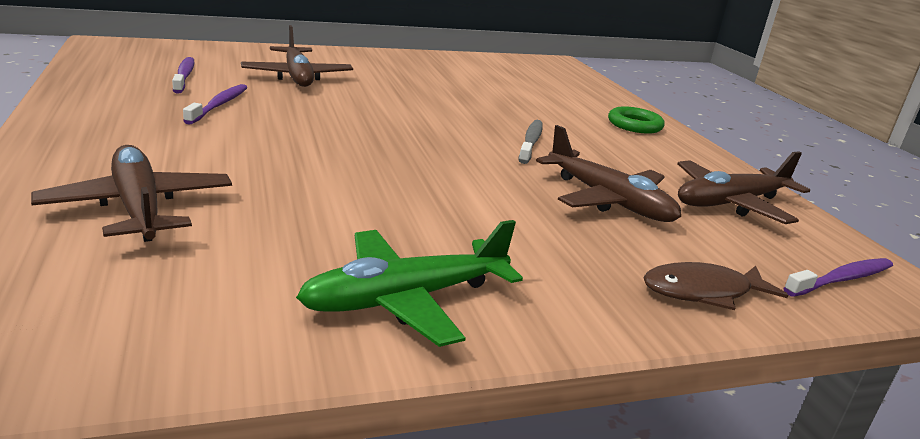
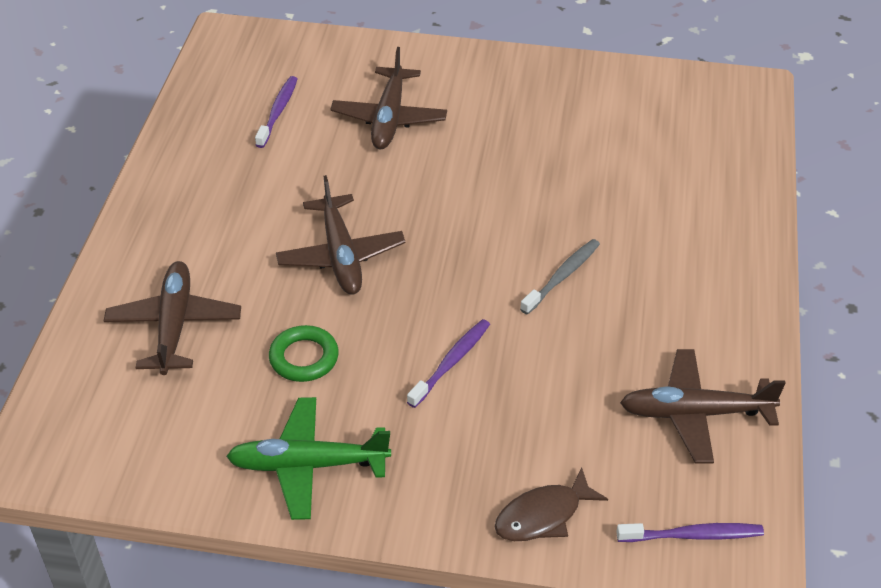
camera: 30 degrees right, 20 degrees up
(219, 105) = (288, 173): purple toothbrush -> purple toothbrush (451, 362)
(608, 200) = (564, 385): brown plane -> brown plane (341, 255)
(634, 125) = (721, 257): green ring -> green ring (304, 358)
(703, 292) = (543, 515): brown fish -> brown fish turned 45 degrees counterclockwise

